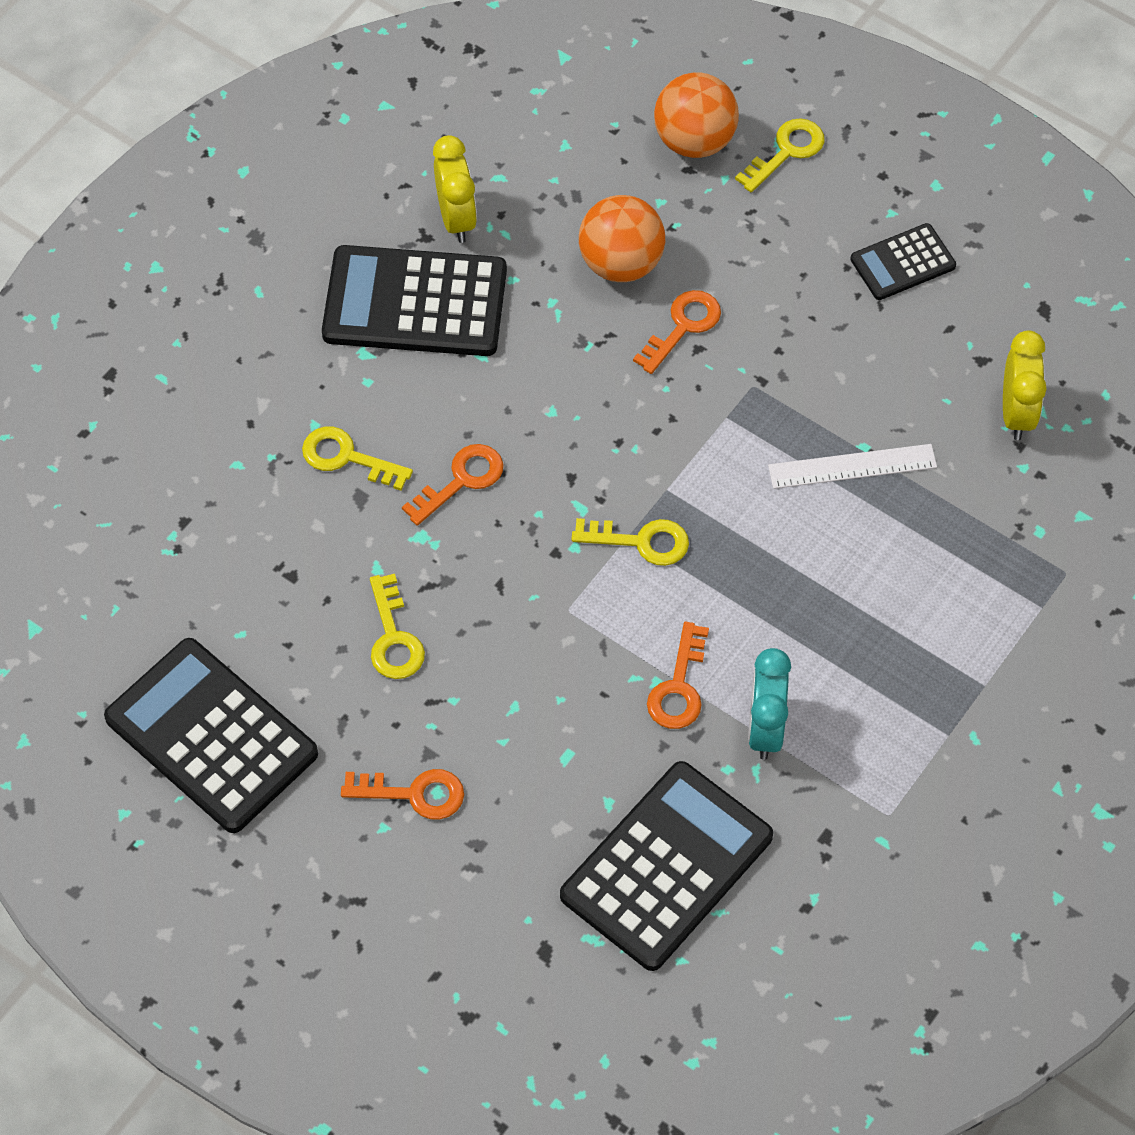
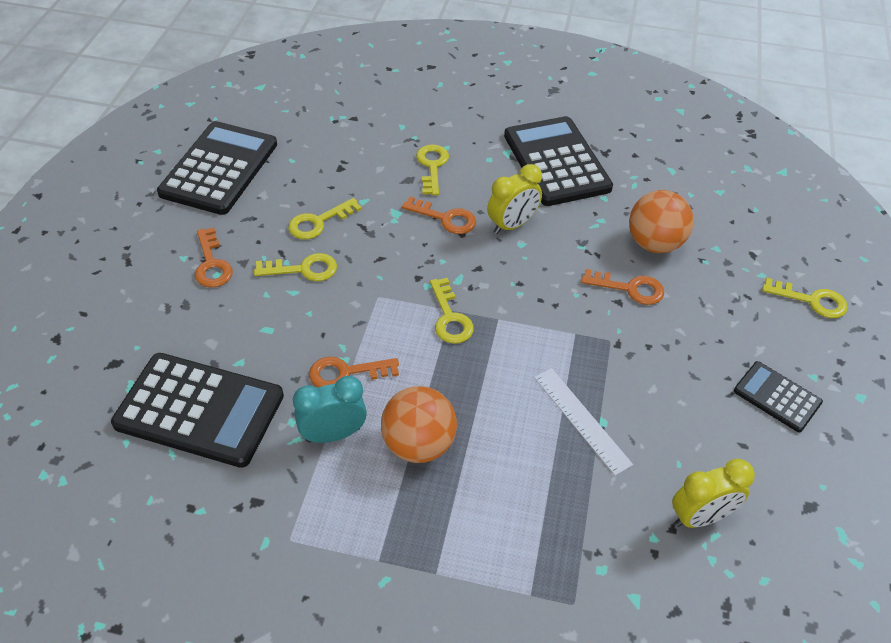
camera: 65 degrees right, 10 degrees down
(457, 219) = (628, 161): yellow clock -> yellow clock (512, 225)
(477, 683) = (303, 269): none -> yellow key
(694, 141) = (777, 250): orange ball -> orange ball (418, 444)

